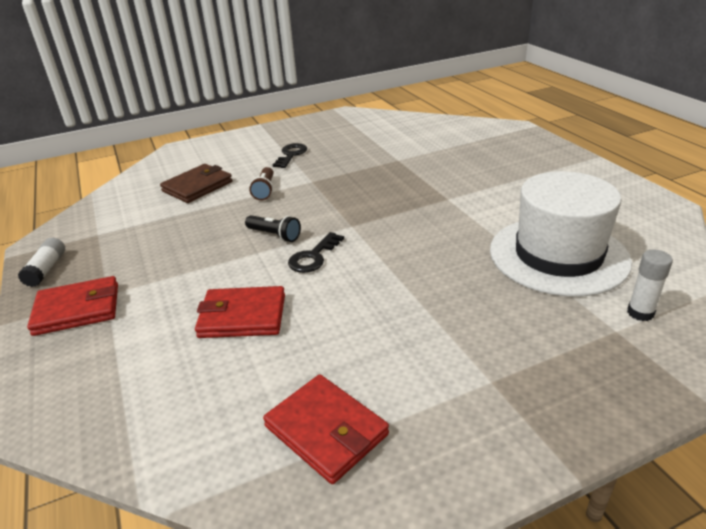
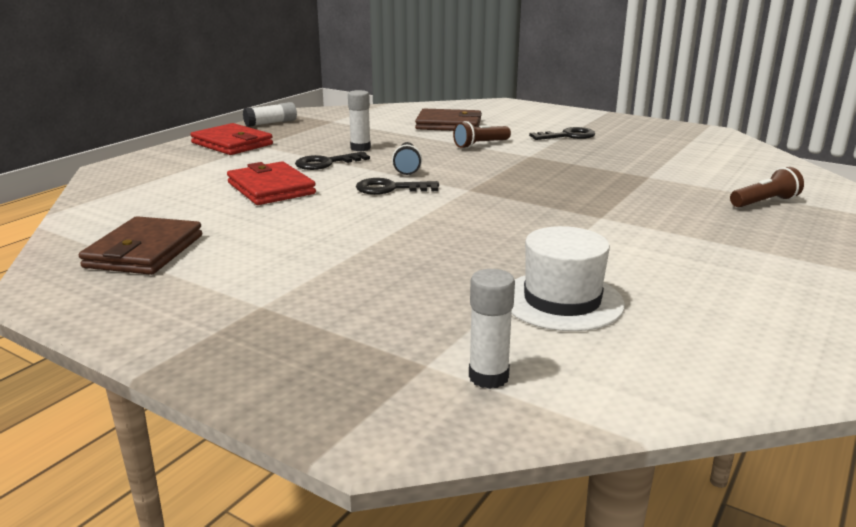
camera: 55 degrees right, 10 degrees down
(198, 242) = (360, 148): none -> white glue stick
(214, 270) = (326, 163): none -> black key
(326, 430) = (144, 251): red wallet -> brown wallet
(471, 147) = (764, 202): none -> brown flashlight
(558, 255) = (562, 301): white hat -> white hat, size x0.58

